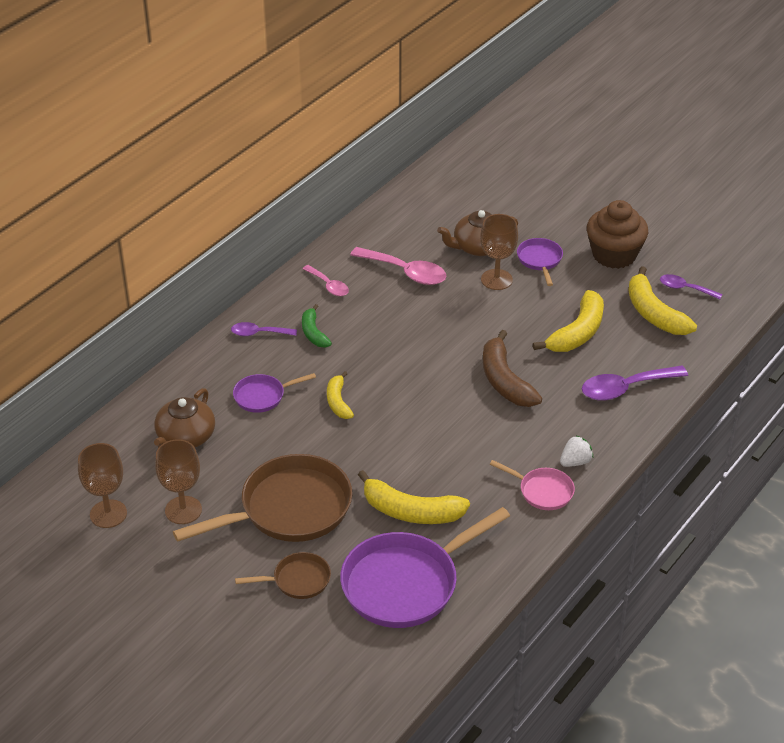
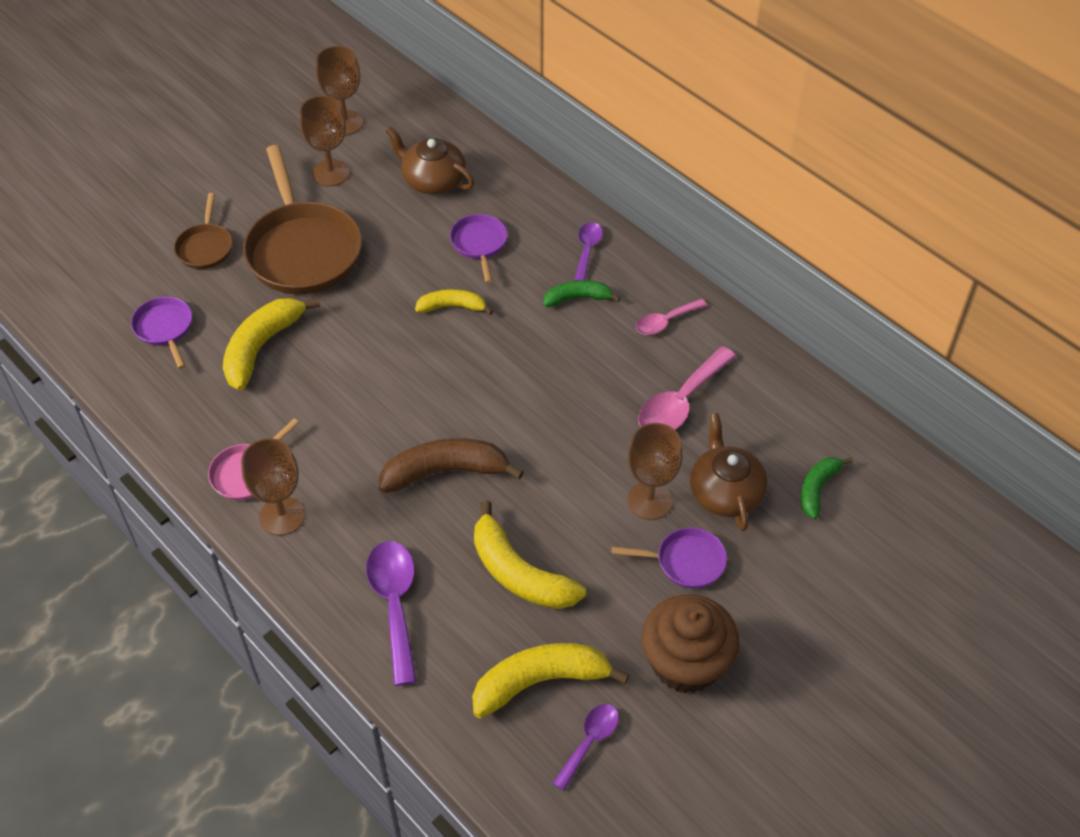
camera: 100 degrees right, 10 degrees up
(406, 583) = (165, 329): purple pan -> purple pan, size x0.49
(462, 209) = (817, 489): none -> green banana
(575, 462) = (282, 516): white strawberry -> brown goblet

